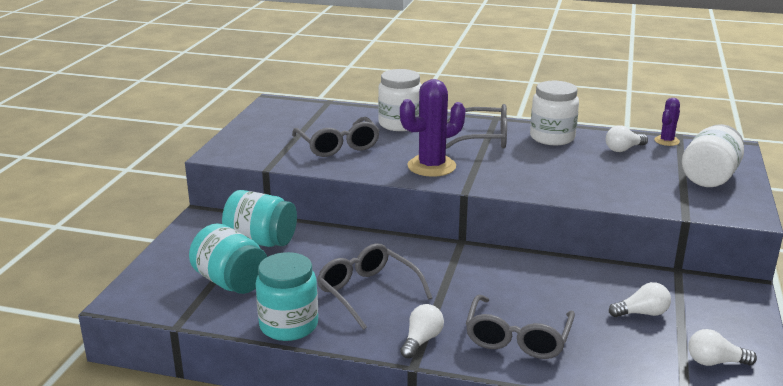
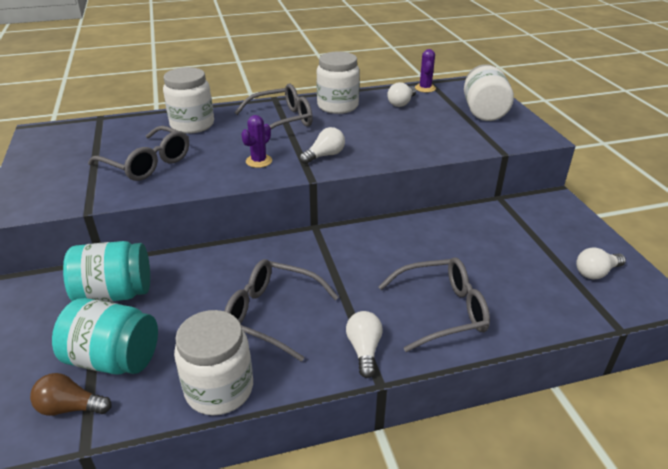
camera: 30 degrees left, 10 degrees up
(183, 300) = (70, 407): none -> brown light bulb
(289, 325) = (219, 389): turquoise jar -> white jar
(431, 166) = (259, 161): purple cactus -> purple cactus, size x0.54
(517, 338) = (441, 311): grey glasses -> grey glasses turned 90 degrees counterclockwise
(642, 313) = (510, 247): white light bulb -> white light bulb (324, 155)

